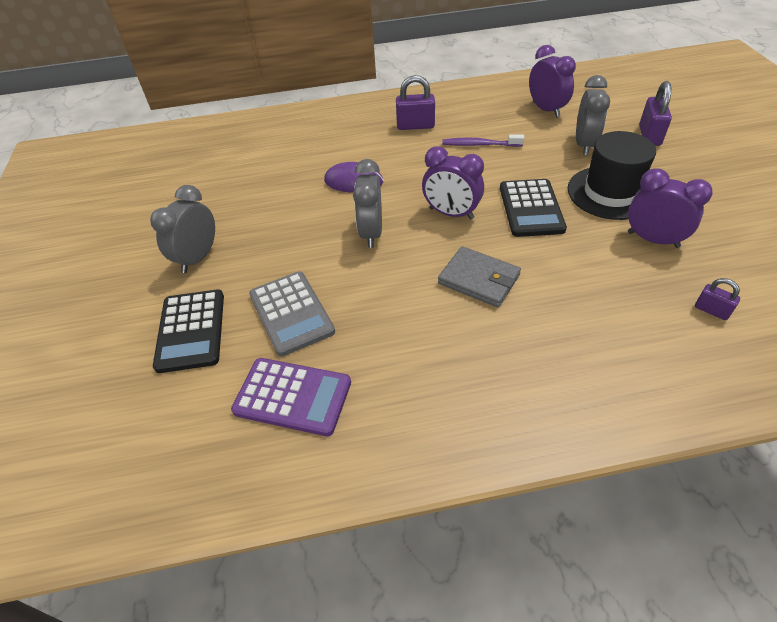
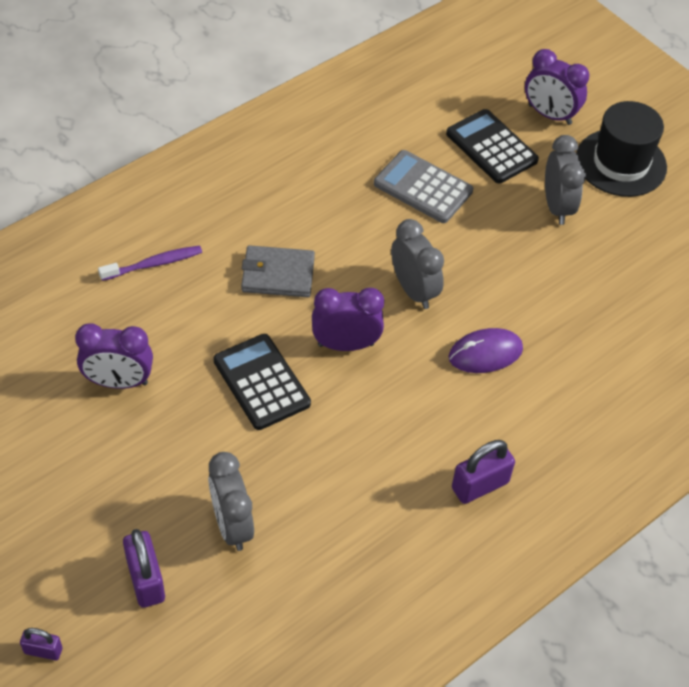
camera: 145 degrees right, 5 degrees up
(292, 396) = (368, 132): purple calculator -> none
(480, 145) = (370, 475): purple toothbrush -> purple toothbrush (153, 264)
(546, 110) = (311, 595): purple clock -> purple clock (549, 115)
(610, 193) = (177, 440): black hat -> black hat (621, 163)
(711, 310) = (56, 313): purple padlock -> purple padlock (43, 650)

